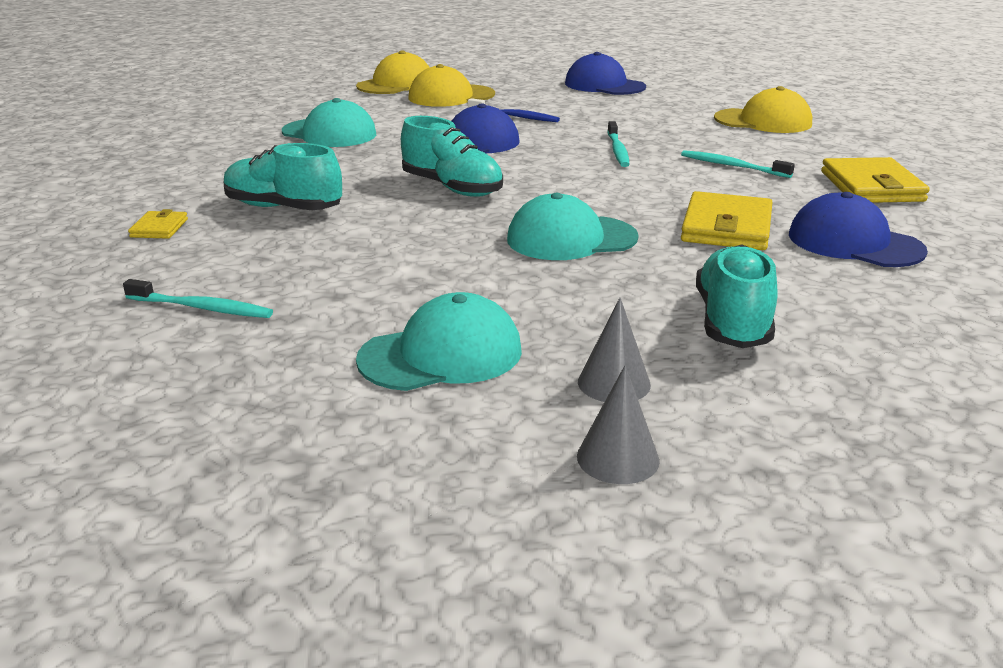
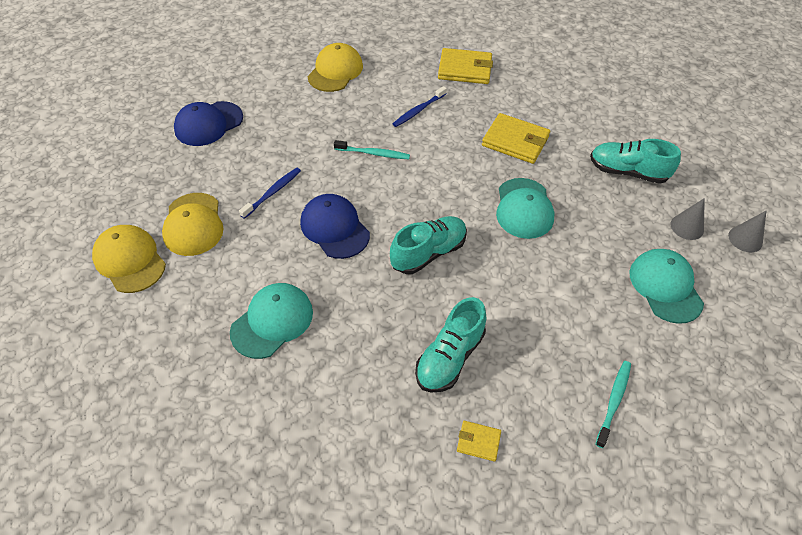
camera: 80 degrees left, 25 degrees up
(732, 166) = (418, 110): turquoise toothbrush -> blue toothbrush
(854, 243) = (541, 102): blue cap -> none

